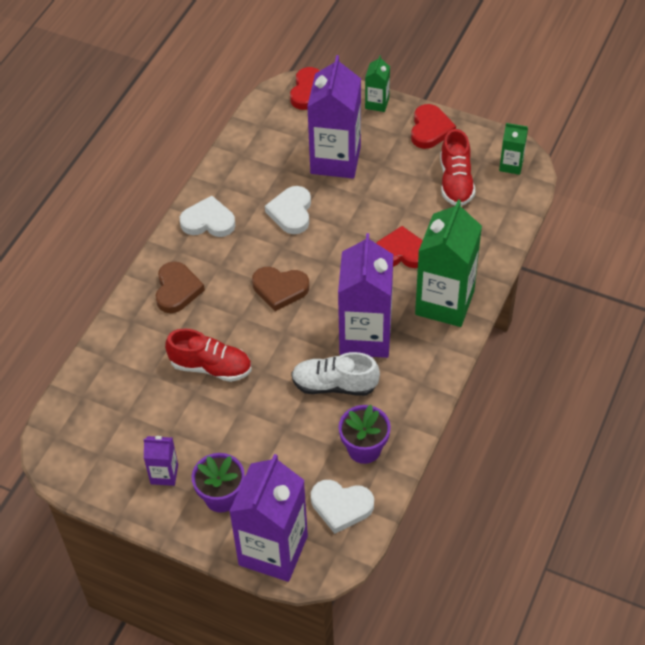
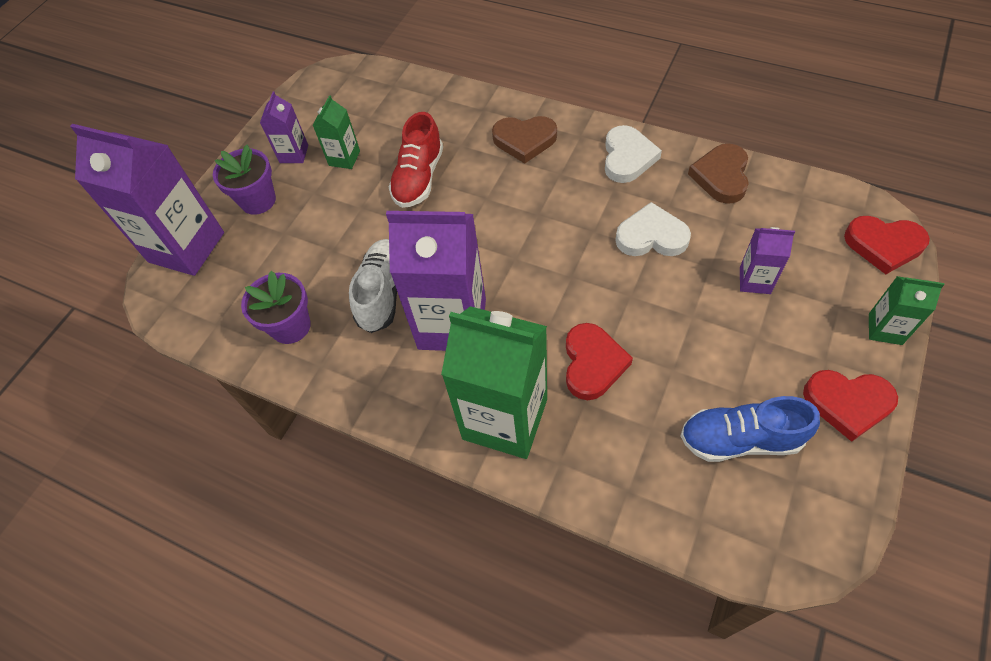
camera: 95 degrees right, 5 degrees up
(280, 289) = (526, 232): brown heart -> brown heart (721, 176)
(335, 160) = (755, 280): purple carton -> purple carton, size x0.47
(341, 506) = (221, 305): white heart -> none
(455, 182) = (740, 439): red shoe -> blue shoe
(511, 165) = (794, 529): green carton -> green carton (344, 158)

